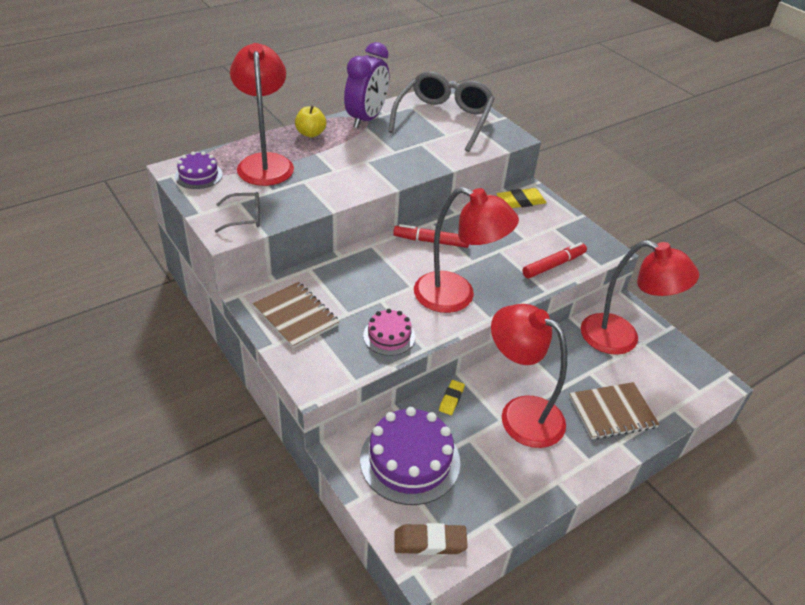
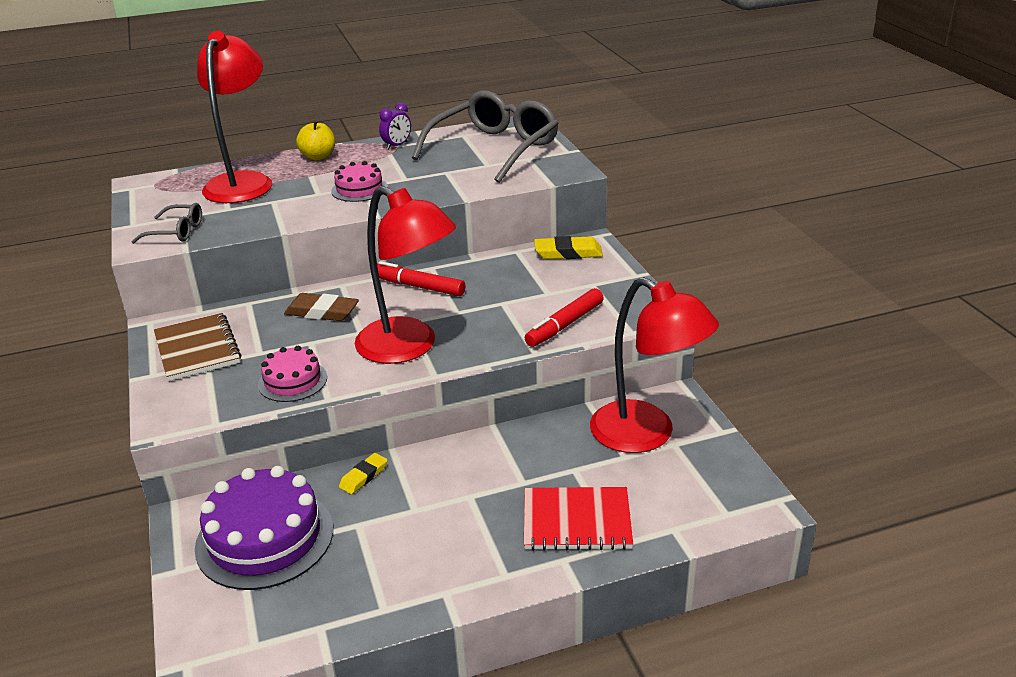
camera: 20 degrees right, 10 degrees down
(198, 175) = (159, 190): purple cake -> none
(365, 164) = (359, 189): none -> pink cake
(366, 119) = (397, 145): purple clock -> purple clock, size x0.45
(430, 542) = (227, 635): brown eraser -> brown eraser (322, 312)
(520, 414) = (445, 505): red lamp -> none
(553, 265) = (564, 325): red marker -> red marker turned 150 degrees clockwise
(612, 412) = (576, 521): brown notebook -> red notebook

